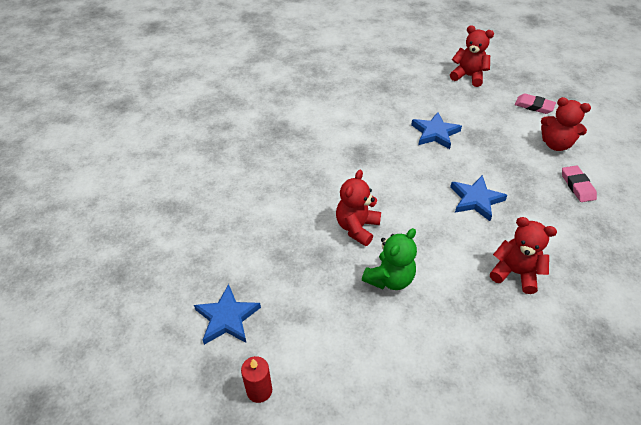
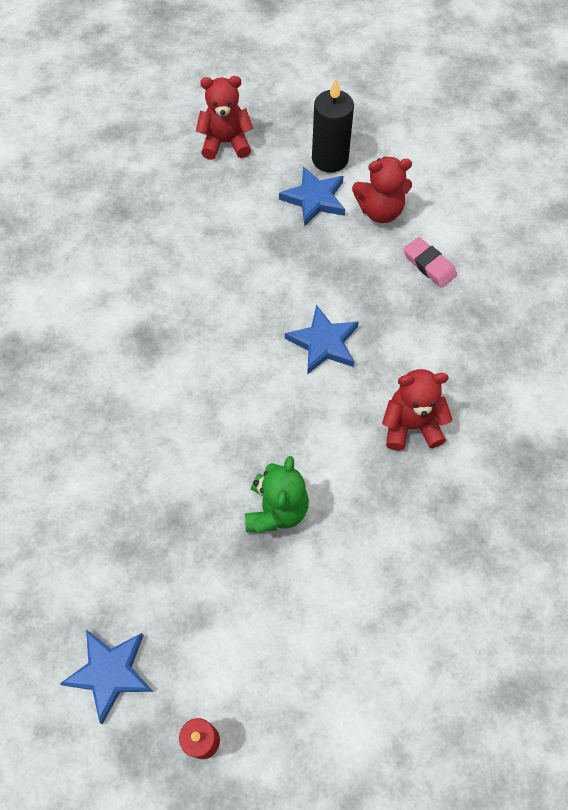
camera: 30 degrees left, 15 degrees up
(357, 227) = (201, 458): red teddy bear -> none
(435, 133) = (227, 261): blue star -> blue star (314, 199)
(534, 106) = (330, 159): pink eraser -> black candle

